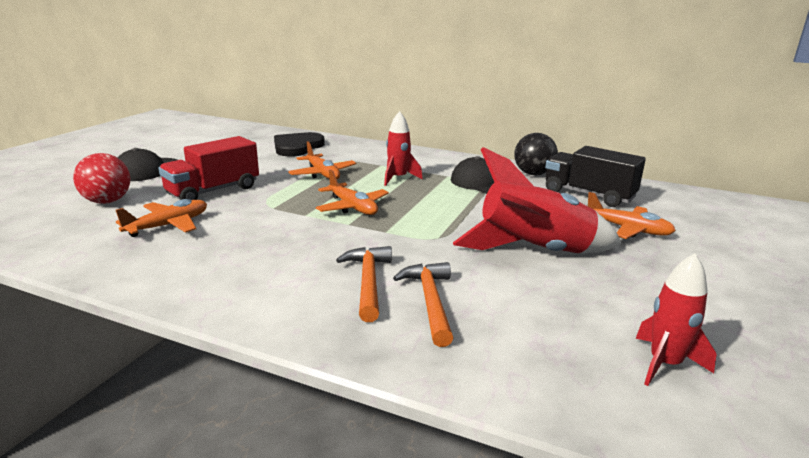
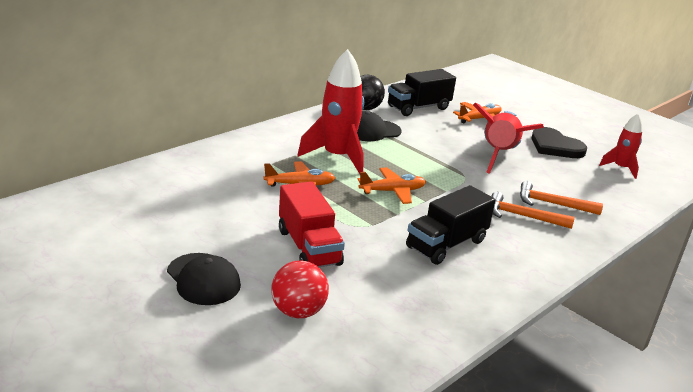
camera: 70 degrees left, 5 degrees up
(168, 225) = (387, 280): orange plane -> none
(257, 244) = (446, 244): none -> black truck
(297, 147) = (198, 179): black heart -> black heart (555, 146)
(398, 178) = (337, 157): red rocket -> red rocket, size x1.79

